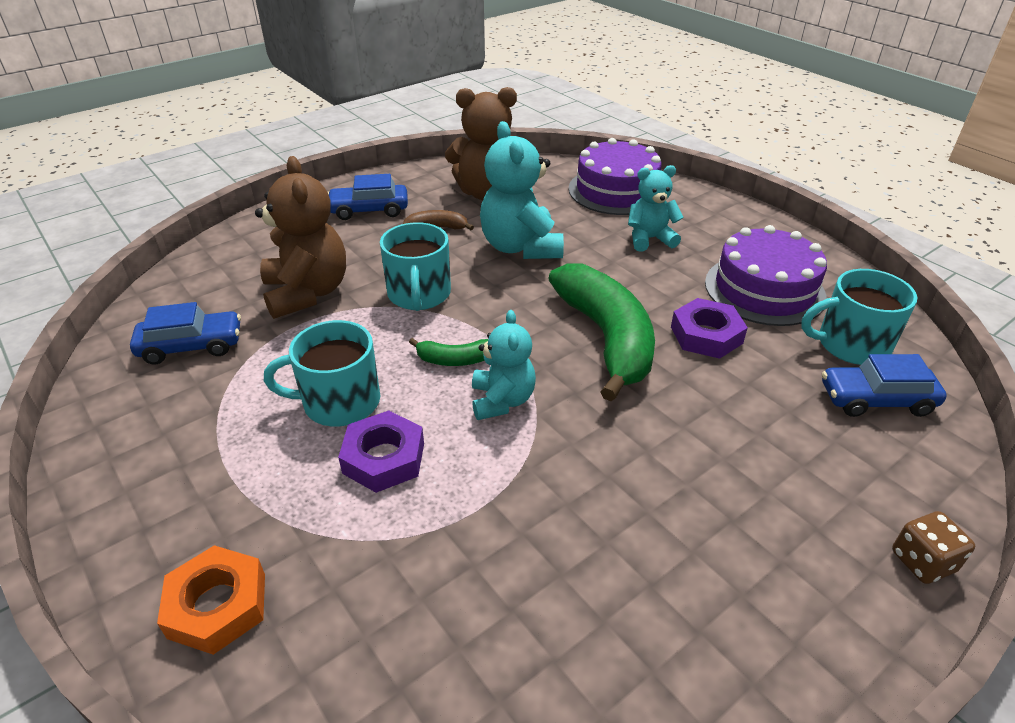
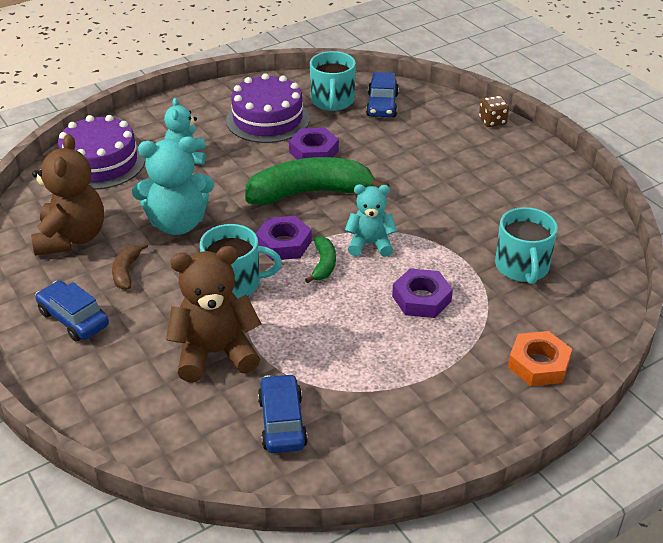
camera: 85 degrees left, 0 degrees up
(339, 402) = (364, 323): turquoise mug -> turquoise mug (522, 267)
(369, 210) = (73, 319): blue car -> blue car turned 135 degrees clockwise
(494, 324) = (284, 243): none -> purple nut

